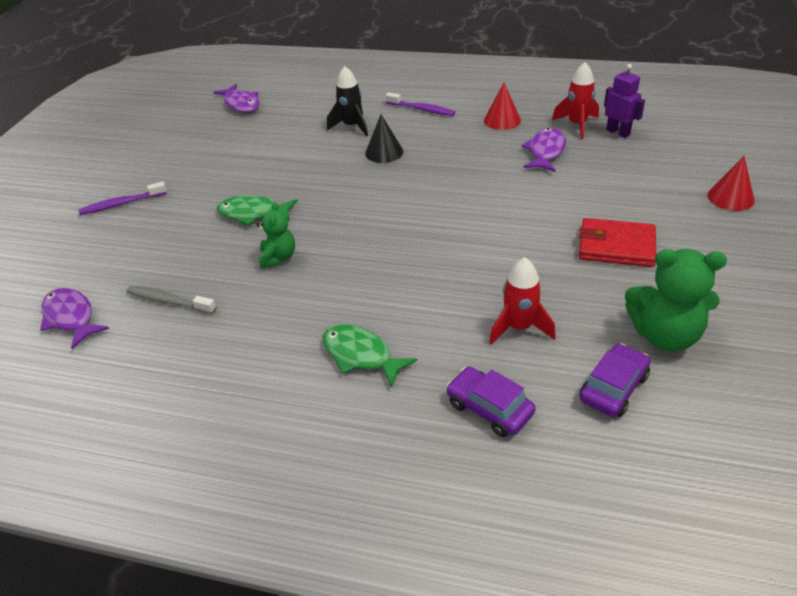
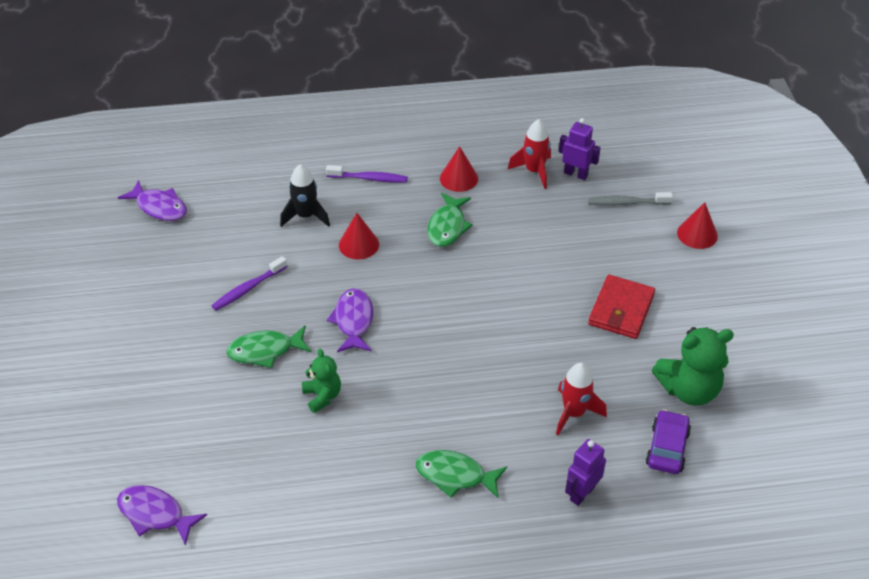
camera: 25 degrees left, 5 degrees up
(121, 204) = (111, 372): purple toothbrush -> purple toothbrush (248, 289)
(169, 301) = (243, 470): grey toothbrush -> grey toothbrush (626, 203)
(384, 152) = (358, 244): black cone -> red cone
(472, 152) = (447, 226): none -> green fish
(489, 408) = (582, 493): purple car -> purple robot
(545, 152) = (518, 212): purple fish -> purple fish (353, 321)
(616, 246) = (621, 310): red wallet -> red wallet turned 60 degrees counterclockwise

